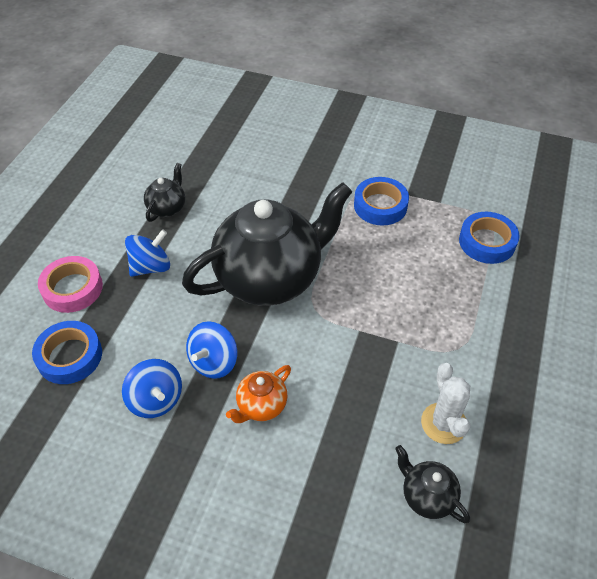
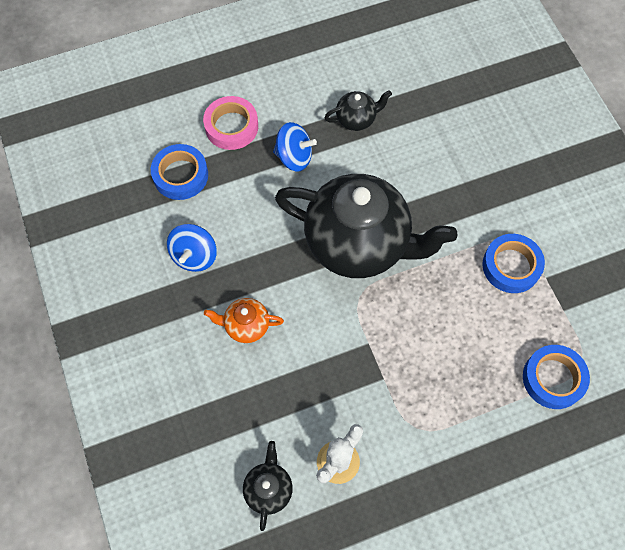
camera: 50 degrees right, 15 degrees up
(214, 362) = (253, 266): blue spinning top -> none

